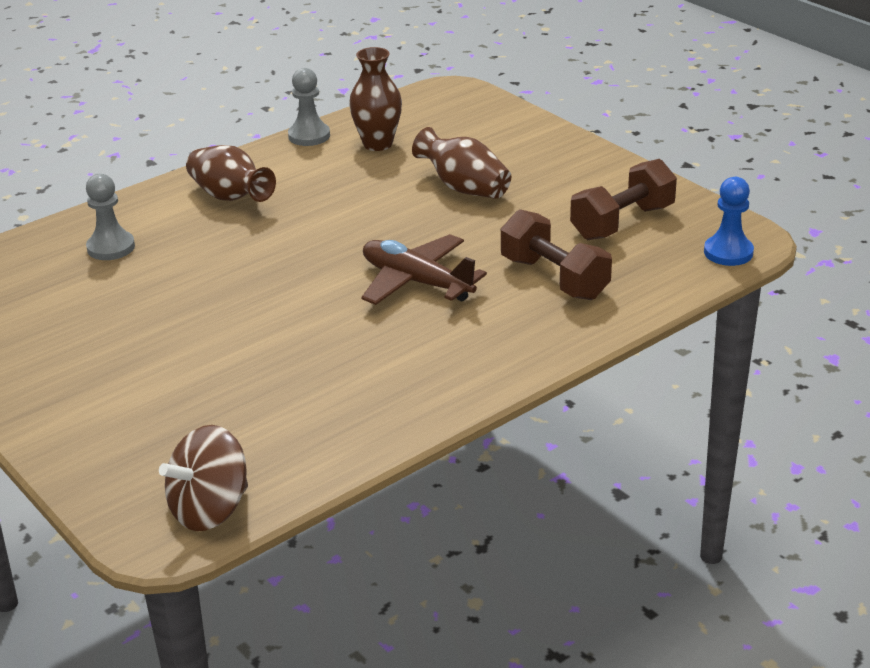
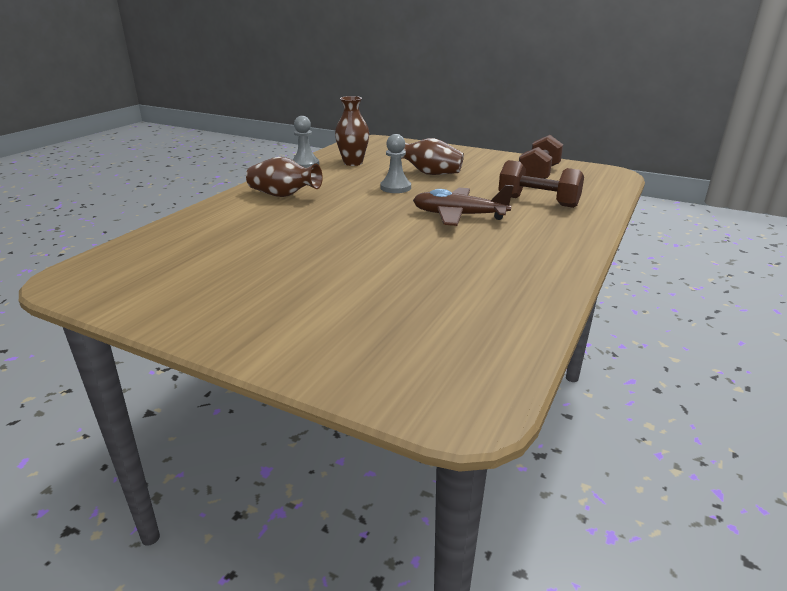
camera: 25 degrees left, 5 degrees down
(111, 247) = (219, 231): grey pawn -> grey pawn (395, 188)
(210, 509) = (485, 377): brown spinning top -> none
(728, 252) = (611, 178): blue pawn -> none

